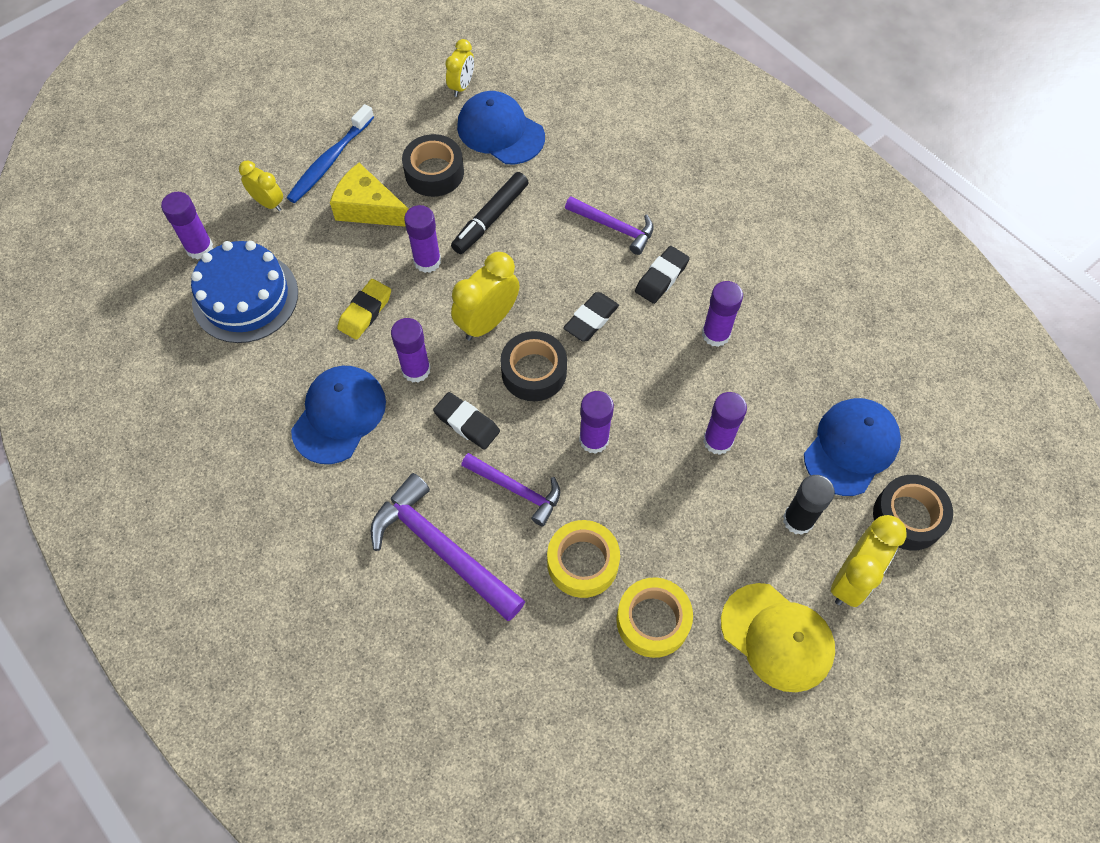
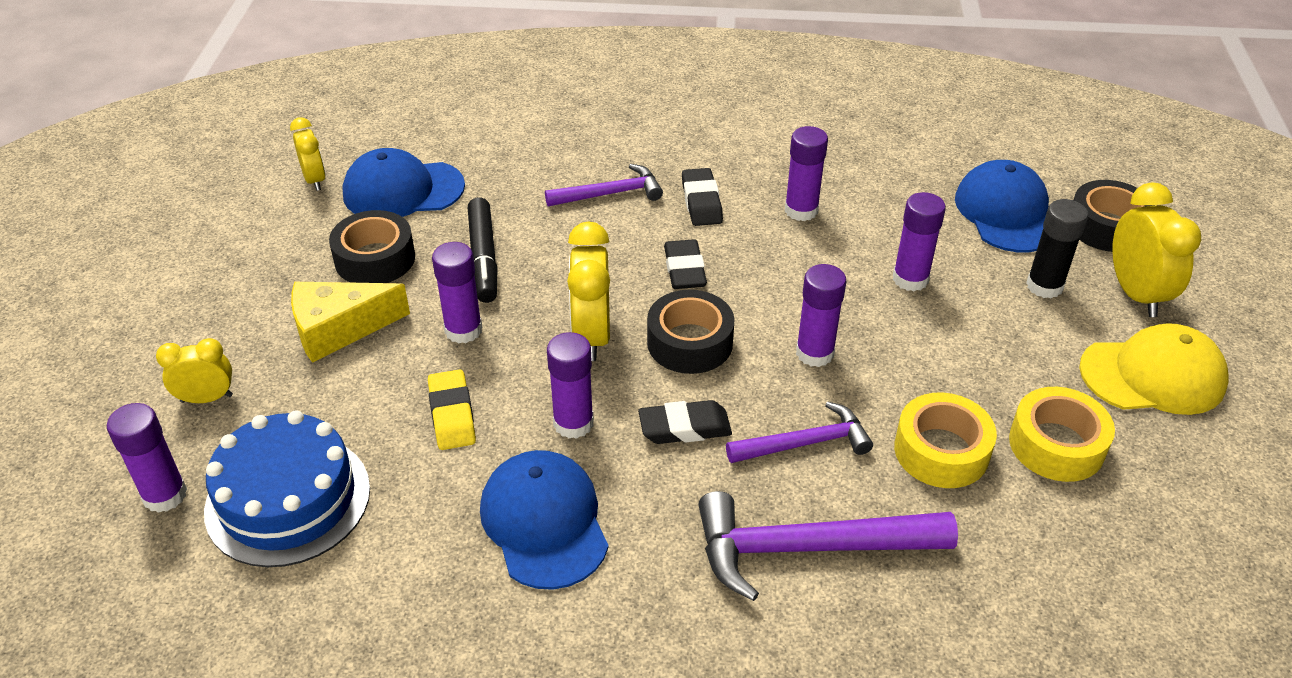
camera: 45 degrees left, 20 degrees down
(330, 161) = (239, 319): blue toothbrush -> none

